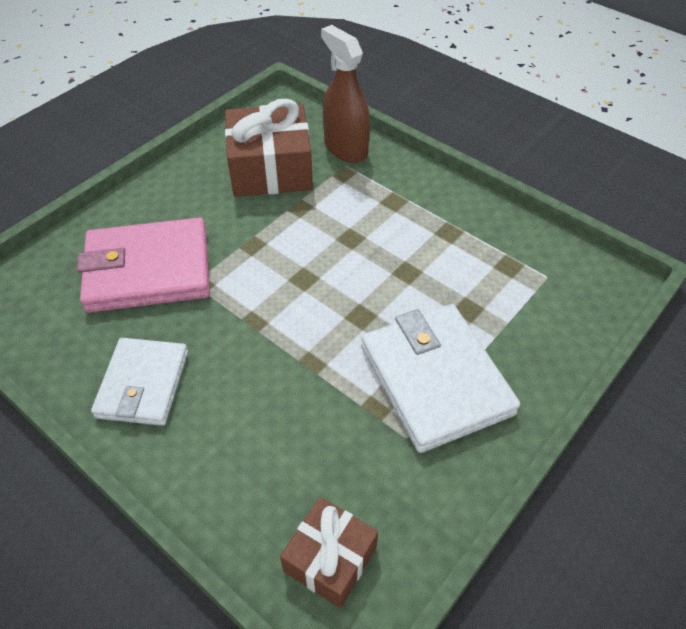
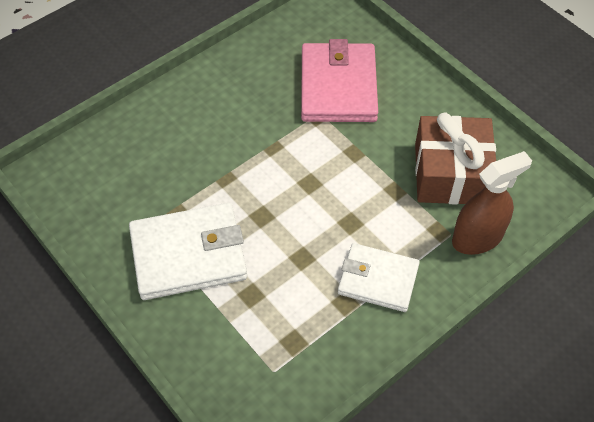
camera: 100 degrees right, 5 degrees up
(143, 384) = (233, 84): white wallet -> white wallet (378, 280)
(330, 559) = (80, 170): brown gift -> none

